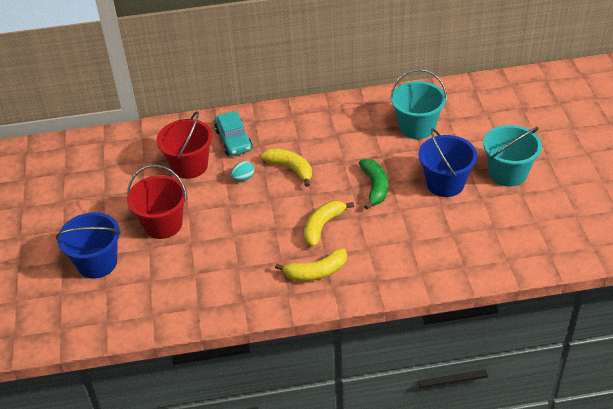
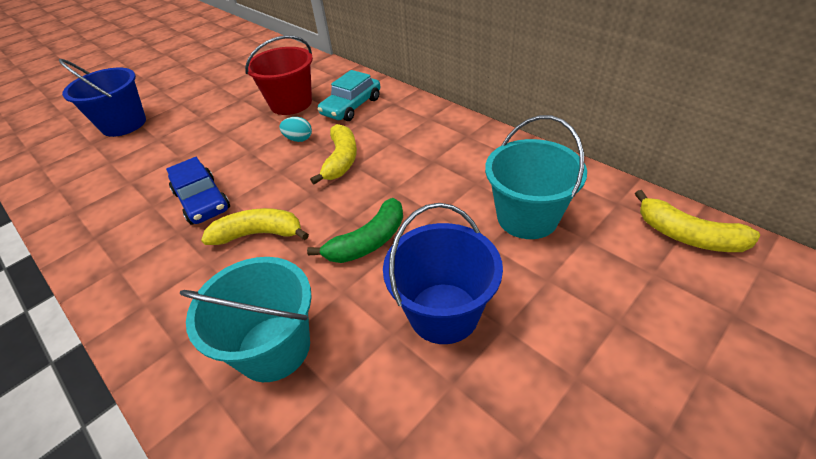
camera: 55 degrees right, 0 degrees up
(163, 224) = (196, 130): red bucket -> none
(261, 242) = (202, 201): none -> blue car
(316, 272) = (168, 273): yellow banana -> yellow banana (687, 235)
(508, 173) = (552, 389): turquoise bucket -> turquoise bucket (274, 347)

